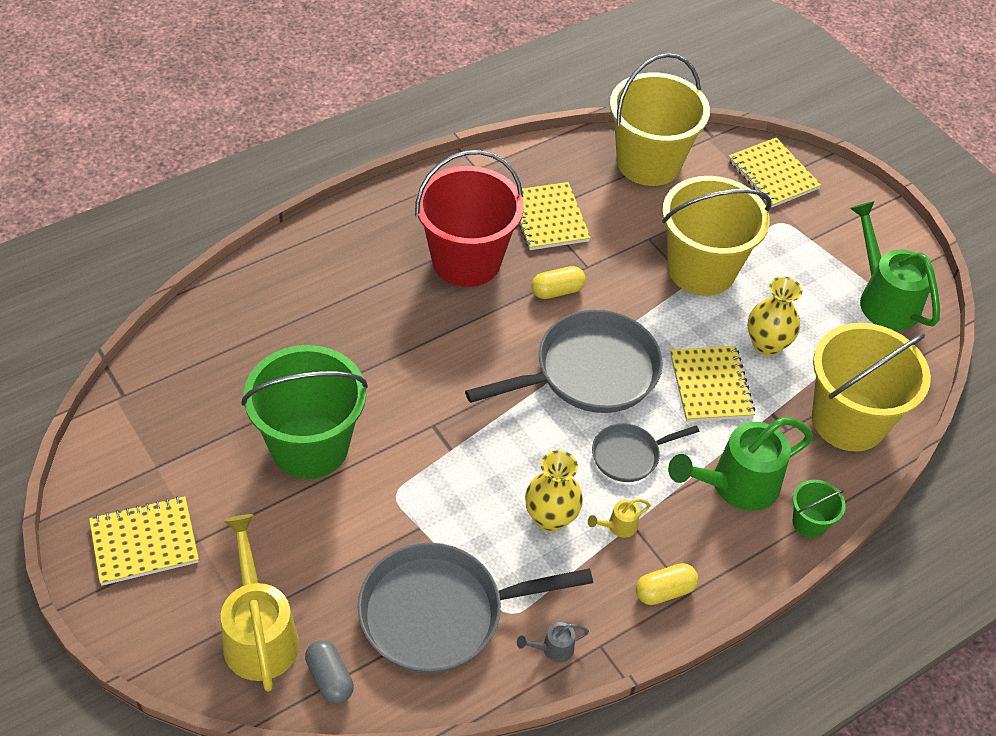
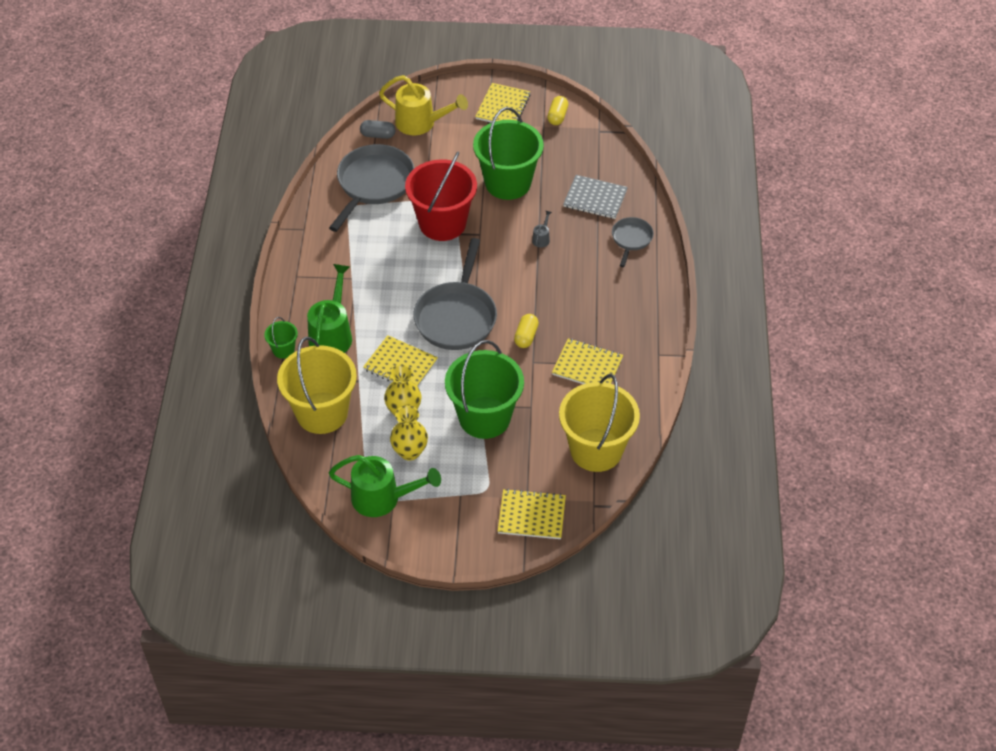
camera: 130 degrees right, 0 degrees up
(267, 336) = (595, 198): none -> grey notebook
(466, 260) = (583, 308): red bucket -> red bucket (442, 223)
(550, 518) = (384, 249): yellow vase -> yellow vase (410, 452)
(553, 649) = (319, 212): grey watering can -> grey watering can (542, 238)
(618, 526) = (355, 272): yellow watering can -> none
(629, 455) = (390, 301): grey pan -> grey pan (631, 239)
(664, 591) = (306, 268): yellow capsule -> yellow capsule (557, 116)
(701, 269) = (484, 417): yellow bucket -> green bucket

